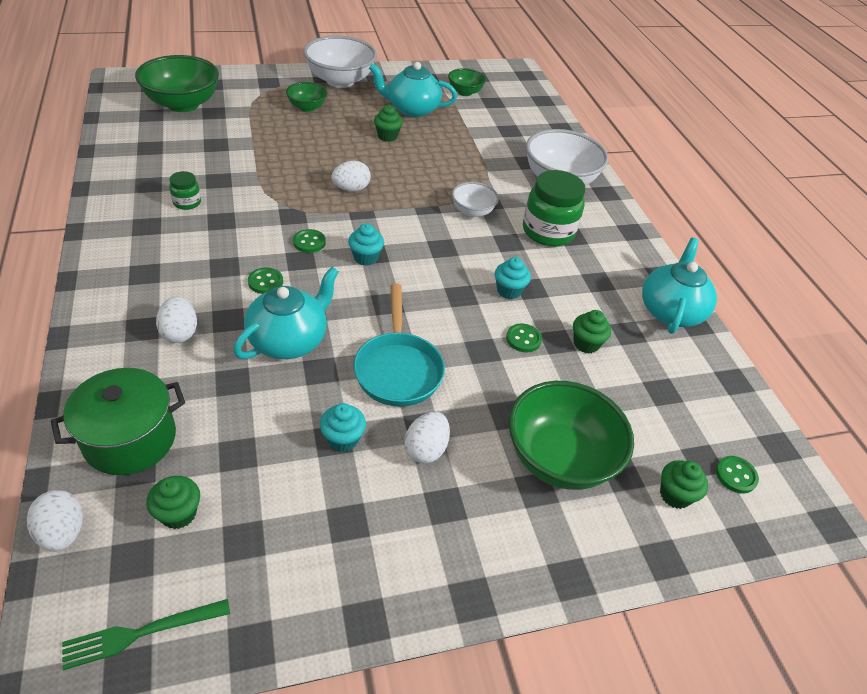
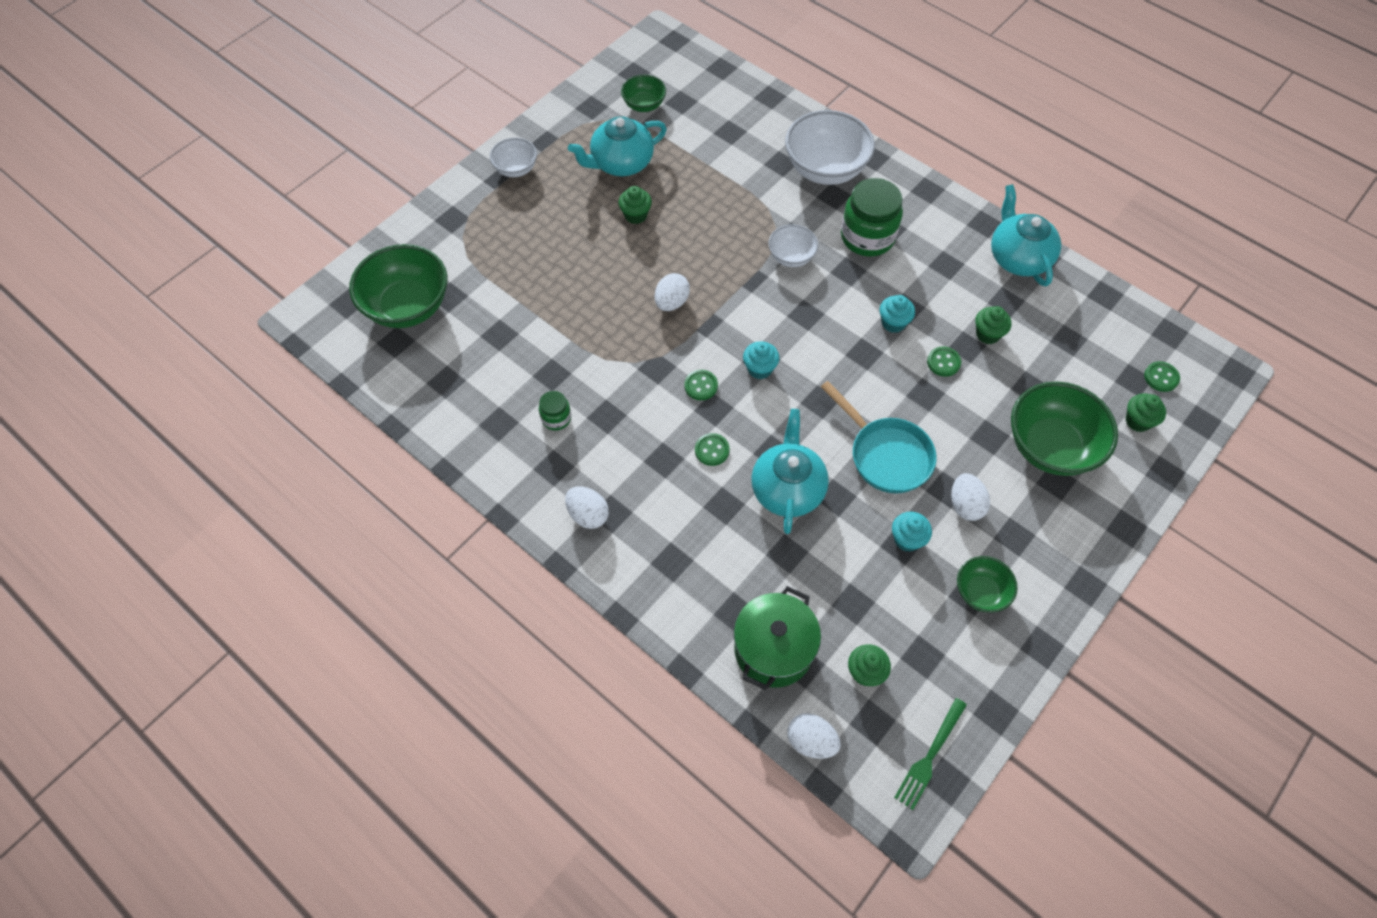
camera: 30 degrees left, 15 degrees up
(180, 333) = (704, 543): white egg -> white egg (588, 515)
(307, 107) = (526, 228): green bowl -> green bowl (981, 592)
(340, 81) = (516, 169): white bowl -> white bowl, size x0.54

